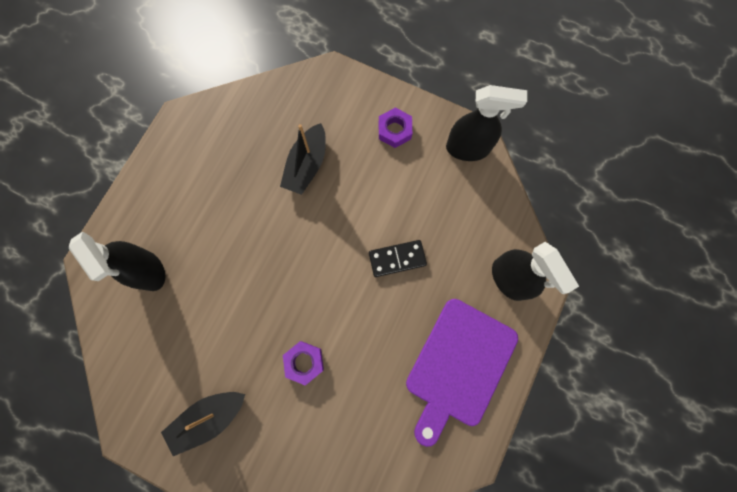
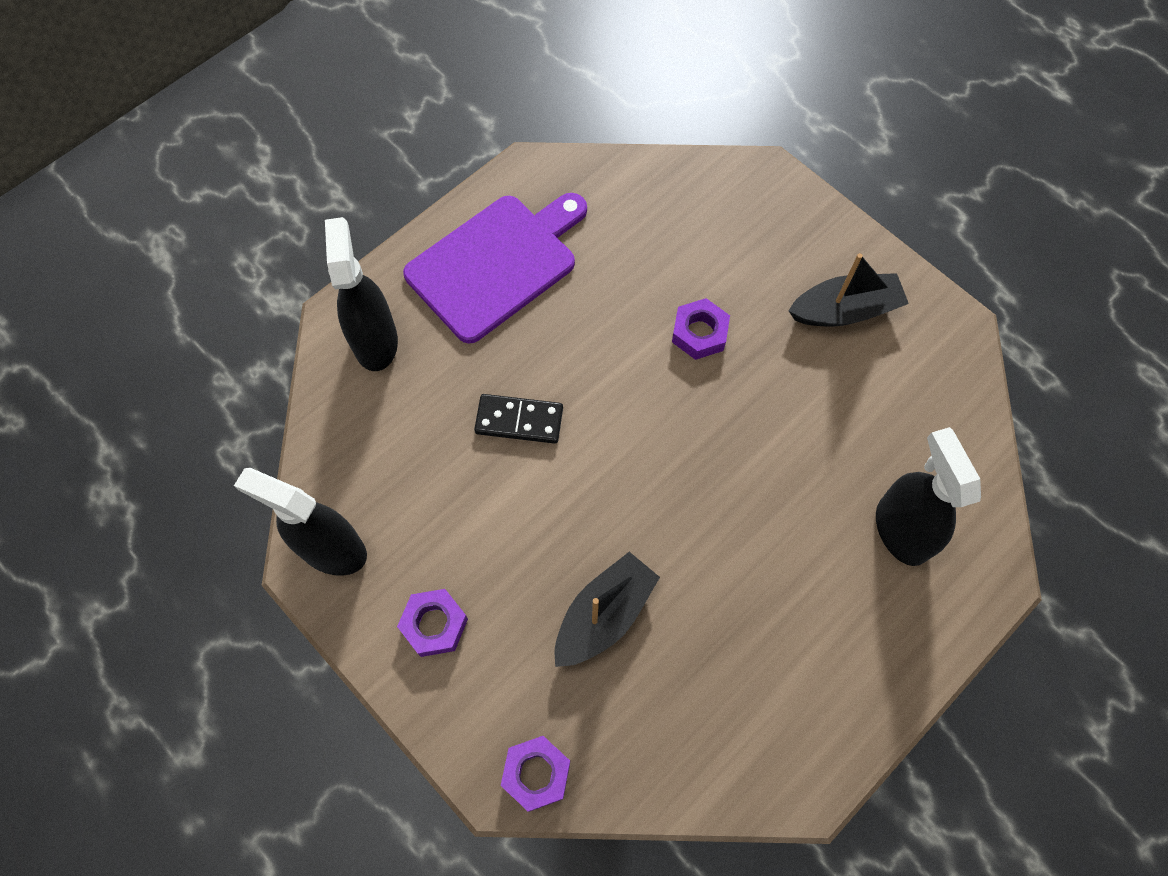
camera: 160 degrees left, 10 degrees down
(315, 82) = (536, 774): none -> purple nut

